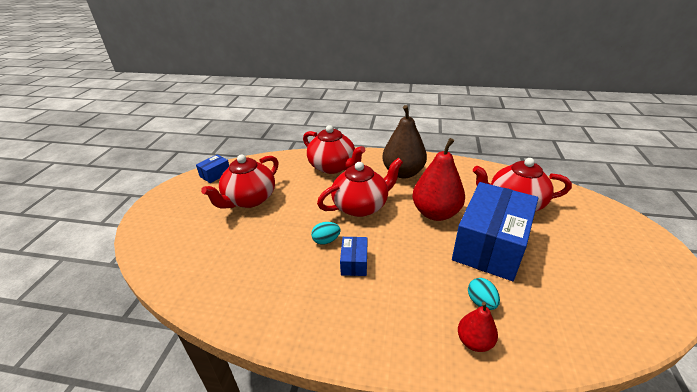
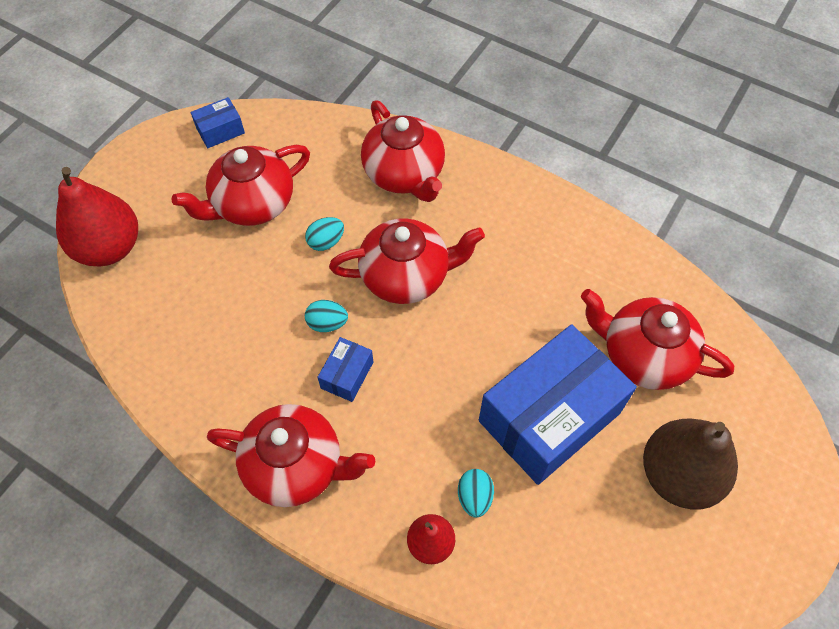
camera: 20 degrees right, 25 degrees up
(304, 204) = (326, 242): none -> turquoise egg
(349, 327) = (296, 466): none -> red teapot
(403, 173) = (509, 227): brown pear -> brown pear (678, 474)
(435, 213) = (508, 330): red pear -> red pear (109, 248)

